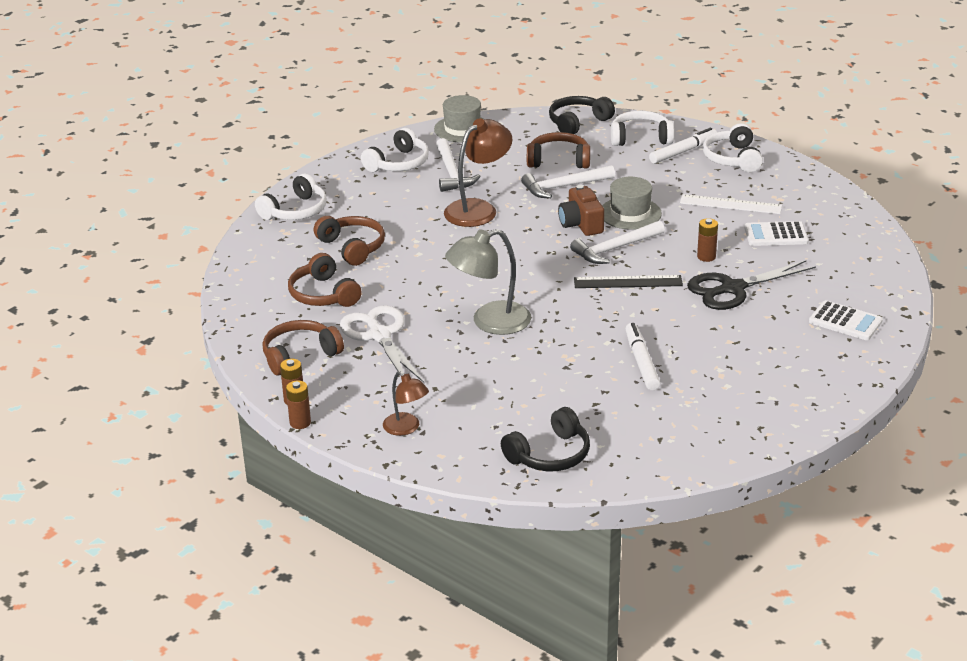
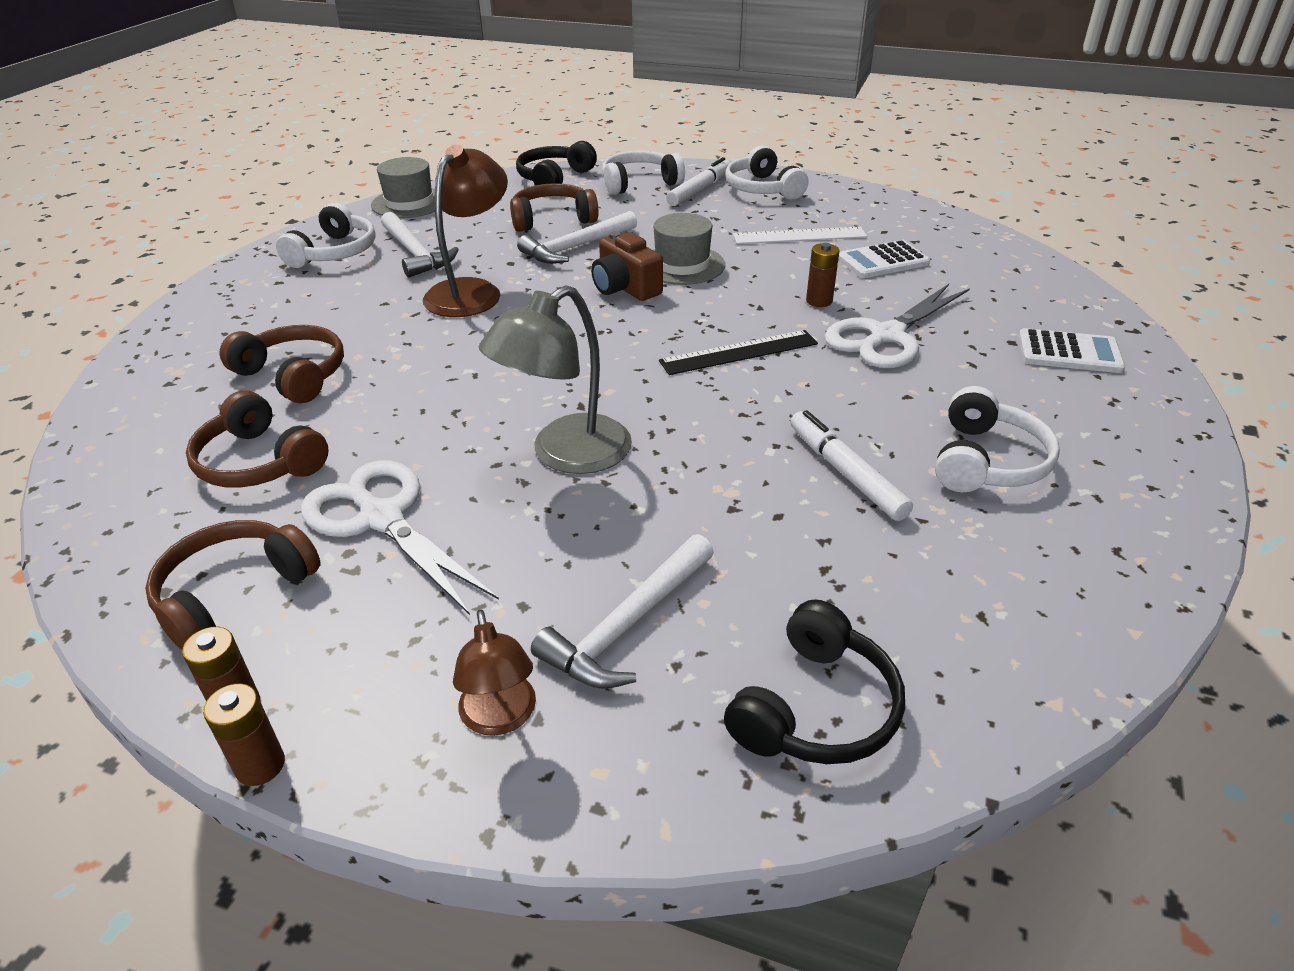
camera: 20 degrees left, 5 degrees up
(295, 211) = (187, 337): white headphones -> white headphones (986, 461)
(406, 428) = (500, 718): brown lamp -> brown lamp turned 45 degrees clockwise
(615, 249) = (691, 311): white hammer -> white hammer (627, 625)
(732, 289) = (886, 336): black scissors -> white scissors

